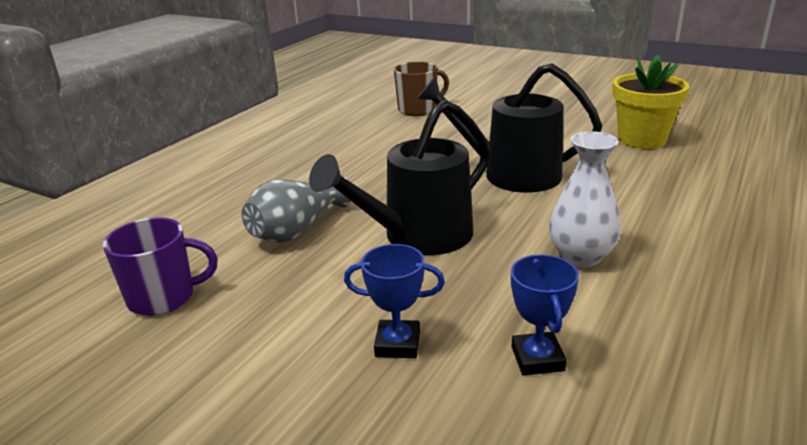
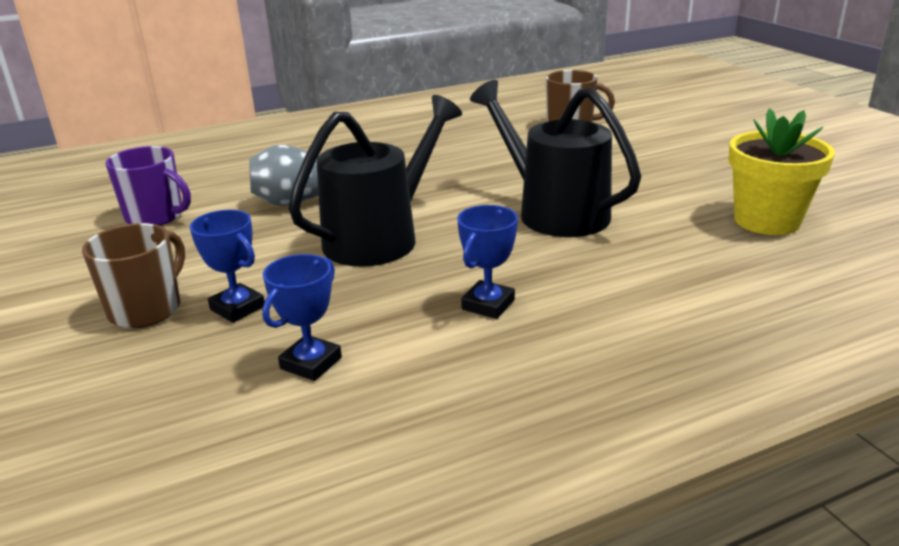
camera: 35 degrees right, 0 degrees up
(311, 385) = (146, 309): none -> brown mug
(417, 237) = (381, 237): black watering can -> black watering can turned 135 degrees clockwise
(581, 256) = (488, 304): white vase -> blue trophy

